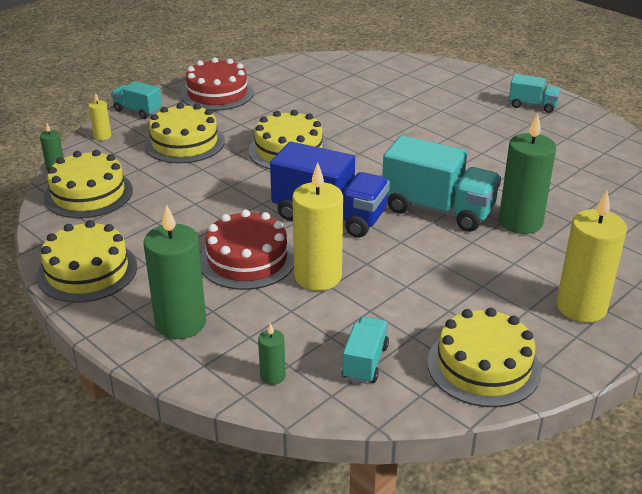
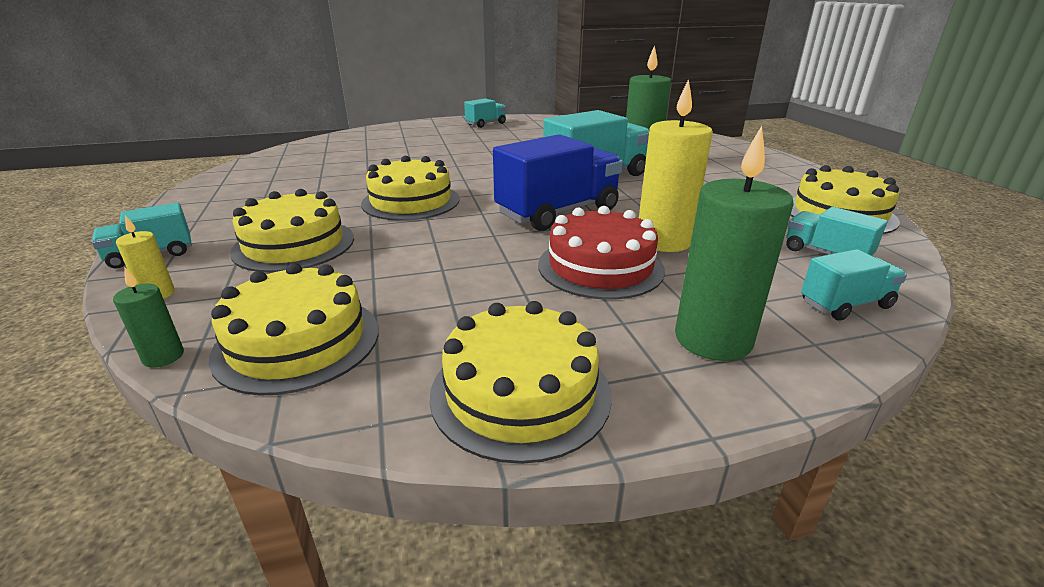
camera: 60 degrees left, 5 degrees down
(217, 93) = (224, 205): red cake -> none
(272, 376) = (845, 304): green candle -> turquoise truck
(581, 307) = (766, 171): yellow candle -> none

